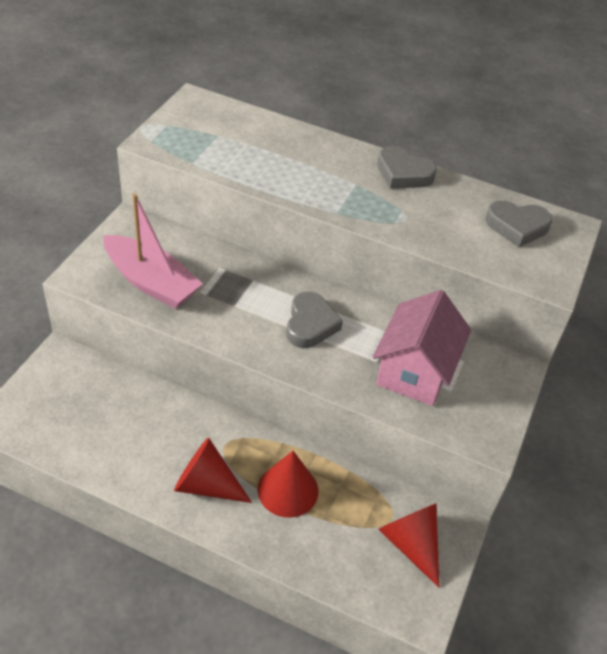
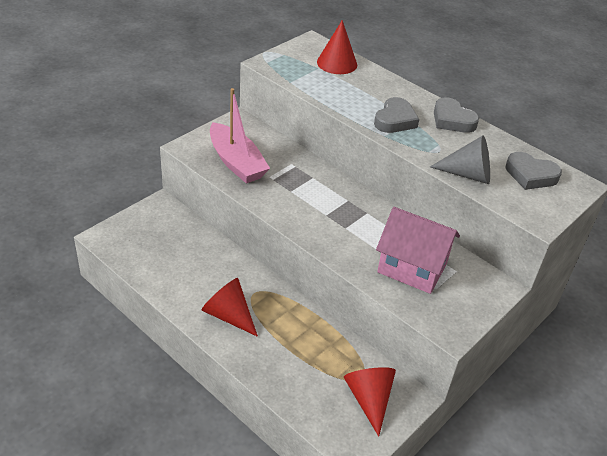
camera: 20 degrees right, 5 degrees down
(288, 490) = (288, 335): red cone -> red cone (337, 63)
(310, 324) = (343, 217): grey heart -> grey heart (395, 120)
(414, 371) = (412, 268): pink house -> pink house turned 75 degrees clockwise
(450, 243) = (467, 174): none -> grey cone

